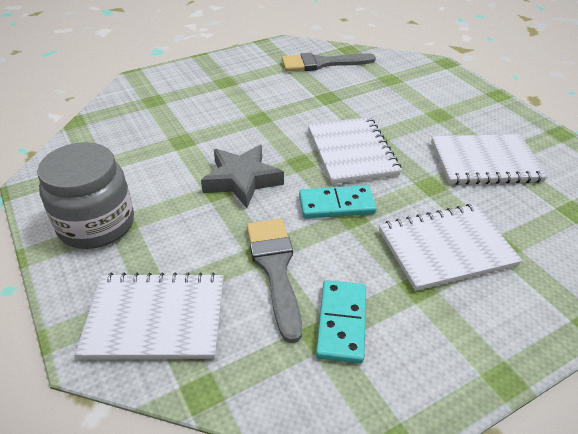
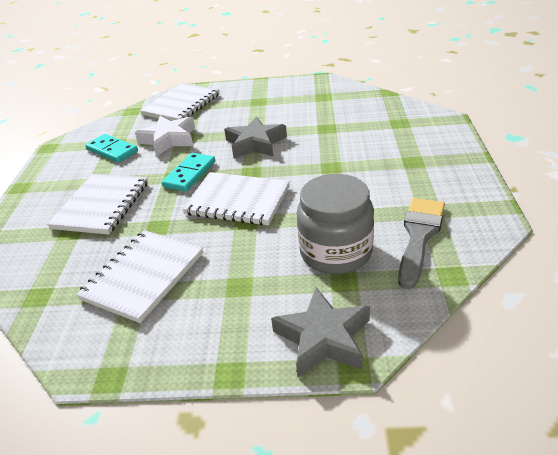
camera: 125 degrees right, 5 degrees down
(96, 224) = (265, 95): grey jar -> grey jar (336, 252)
(275, 268) = (169, 140): grey brush -> white star
(439, 74) = (323, 338): none -> grey star

